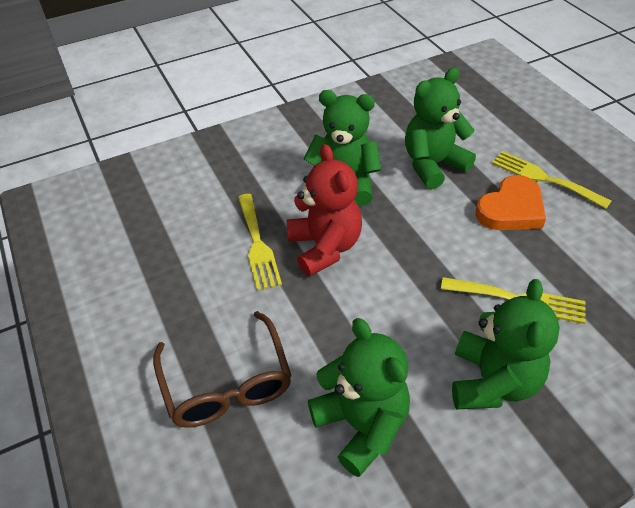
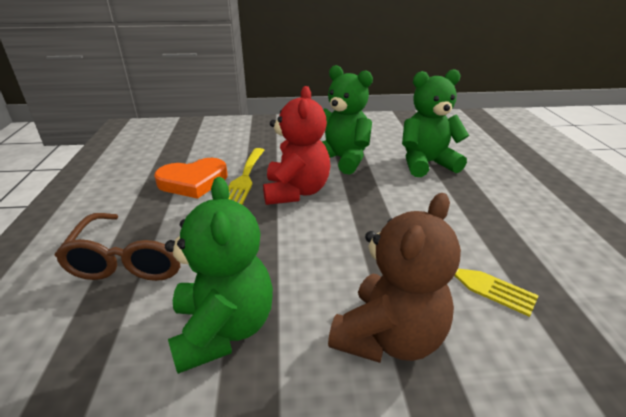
camera: 20 degrees right, 15 degrees down
(492, 381) = (388, 337): green teddy bear -> brown teddy bear
(511, 209) = (486, 206): orange heart -> orange heart (193, 182)
(544, 178) = (531, 192): yellow fork -> none

